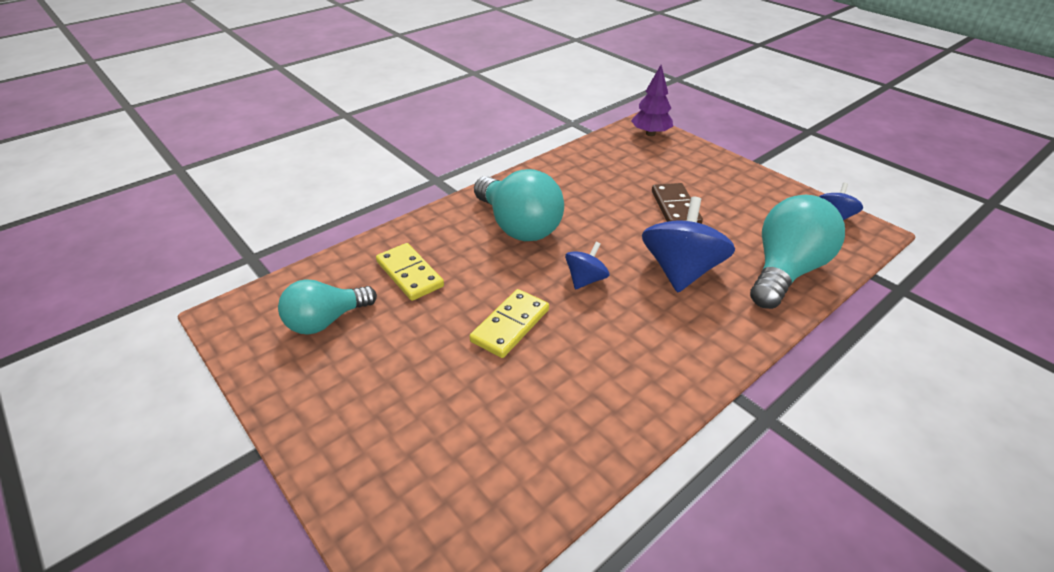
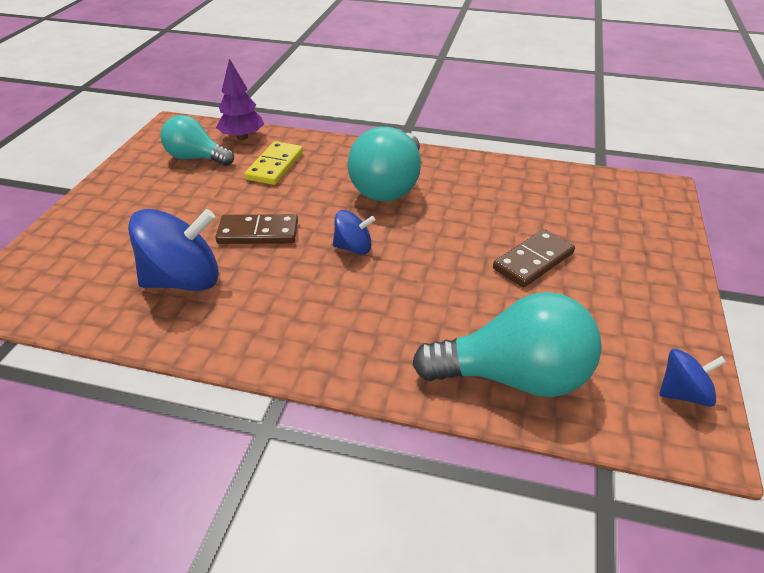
camera: 55 degrees right, 0 degrees up
(510, 325) = (258, 232): yellow domino -> brown domino
(650, 134) = (653, 198): purple tree -> purple tree (242, 137)
(681, 271) = (428, 299): blue spinning top -> blue spinning top (183, 280)

